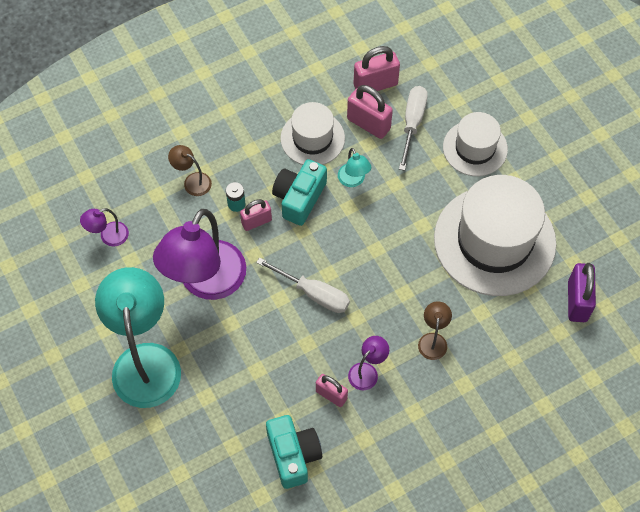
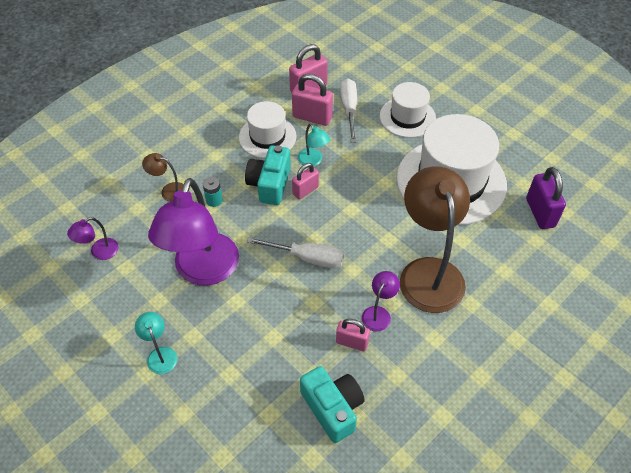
camera: 15 degrees left, 10 degrees down
(145, 360) = (160, 354): turquoise lamp -> turquoise lamp, size x0.43
(256, 221) = (236, 210): pink padlock -> pink padlock (305, 190)
(433, 340) = (428, 272): brown lamp -> brown lamp, size x2.33

